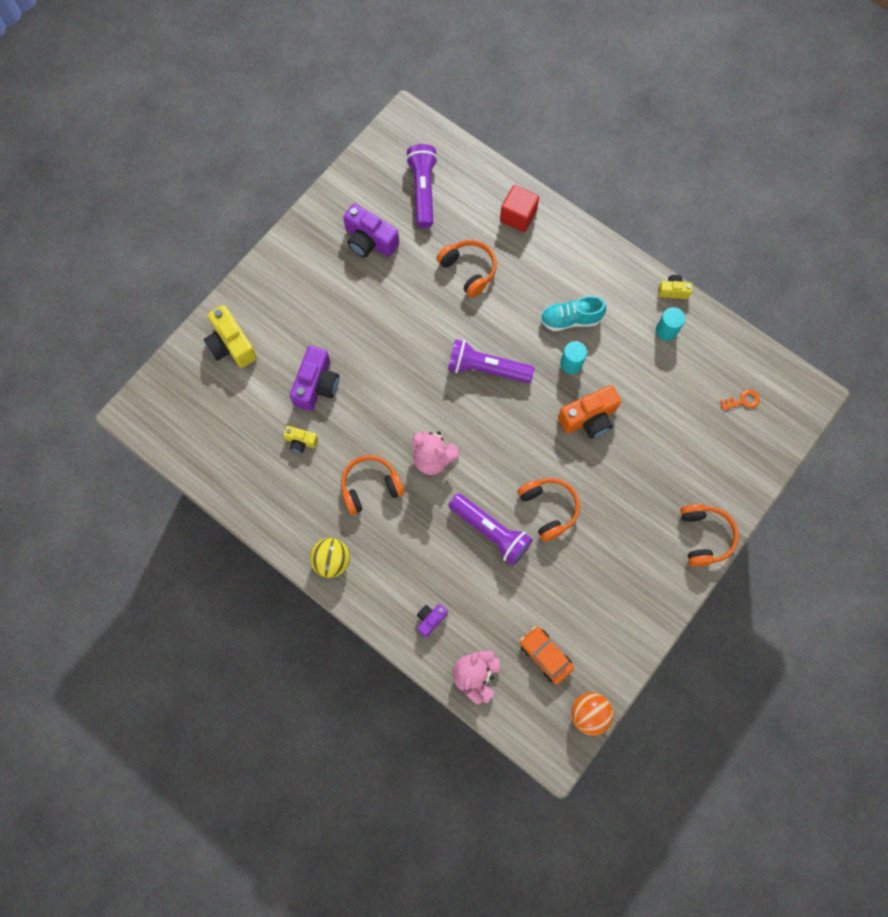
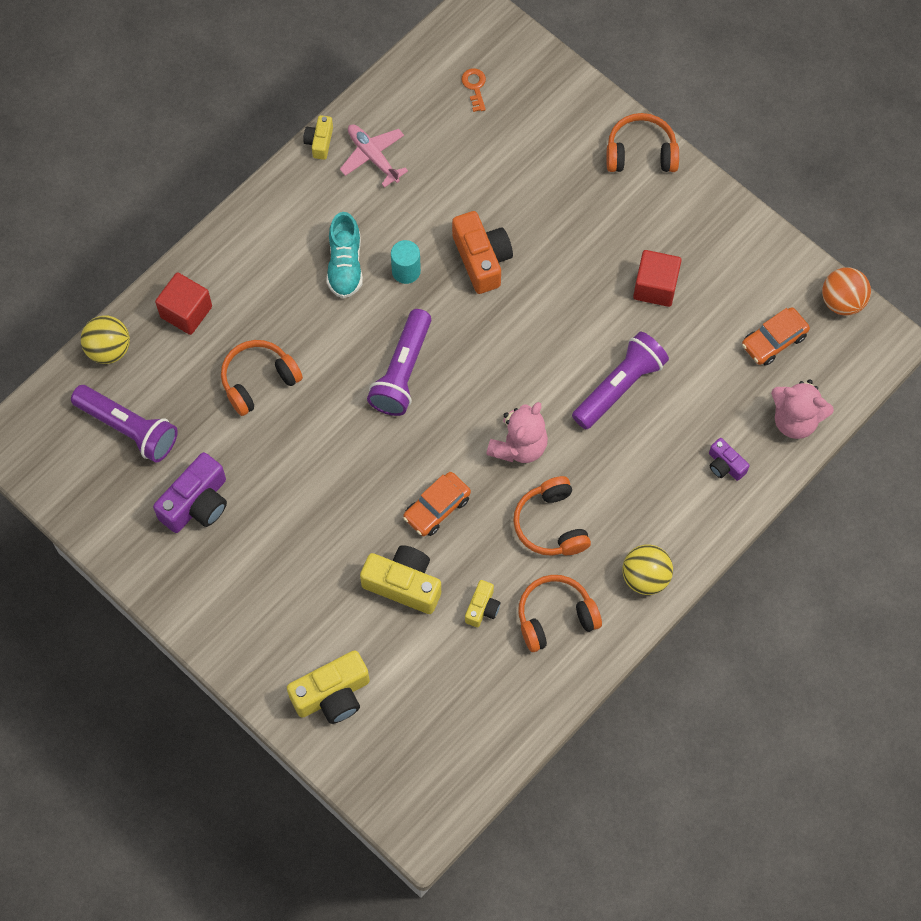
camera: 85 degrees left, 5 degrees down
(316, 385) = (403, 584): purple camera -> yellow camera
(378, 403) = (437, 508): none -> orange car
(423, 191) = (128, 428): purple flashlight -> purple flashlight turned 150 degrees counterclockwise
(482, 170) = (109, 349): none -> yellow ball
(548, 509) = (595, 318): orange headphones -> orange headphones (555, 617)
(582, 555) = (655, 287): none -> red cube
(666, 330) = (373, 157): turquoise cylinder -> pink plane

